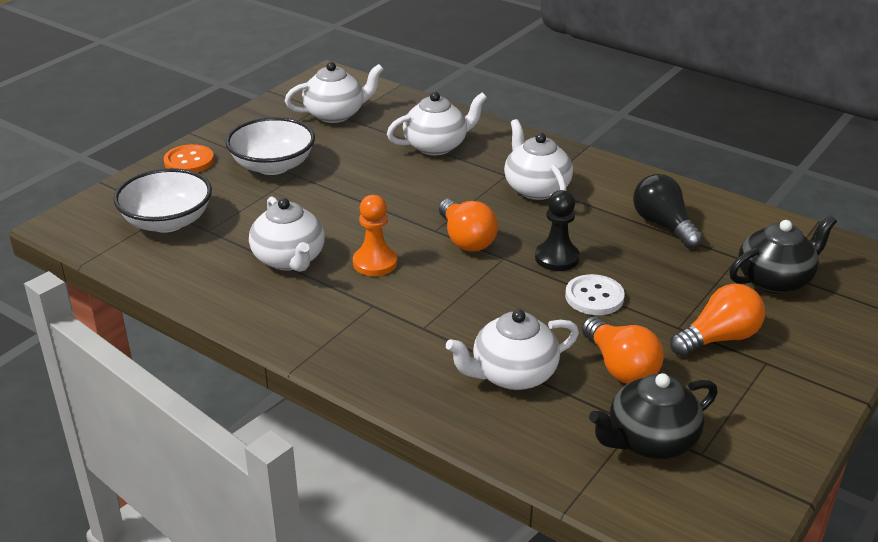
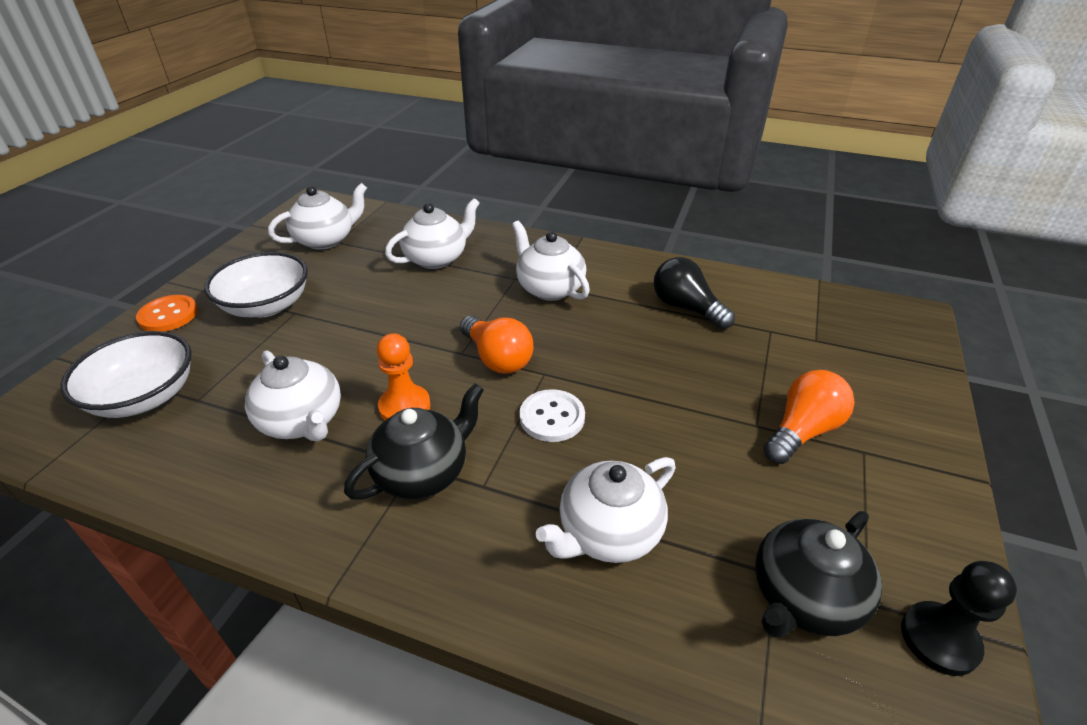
camera: 15 degrees left, 5 degrees up
(557, 258) = (599, 364): black pawn -> black pawn (939, 639)
(594, 297) = (655, 404): white button -> white button (552, 417)
(620, 367) = (722, 492): orange light bulb -> none
(775, 280) = (817, 349): black teapot -> black teapot (423, 472)

